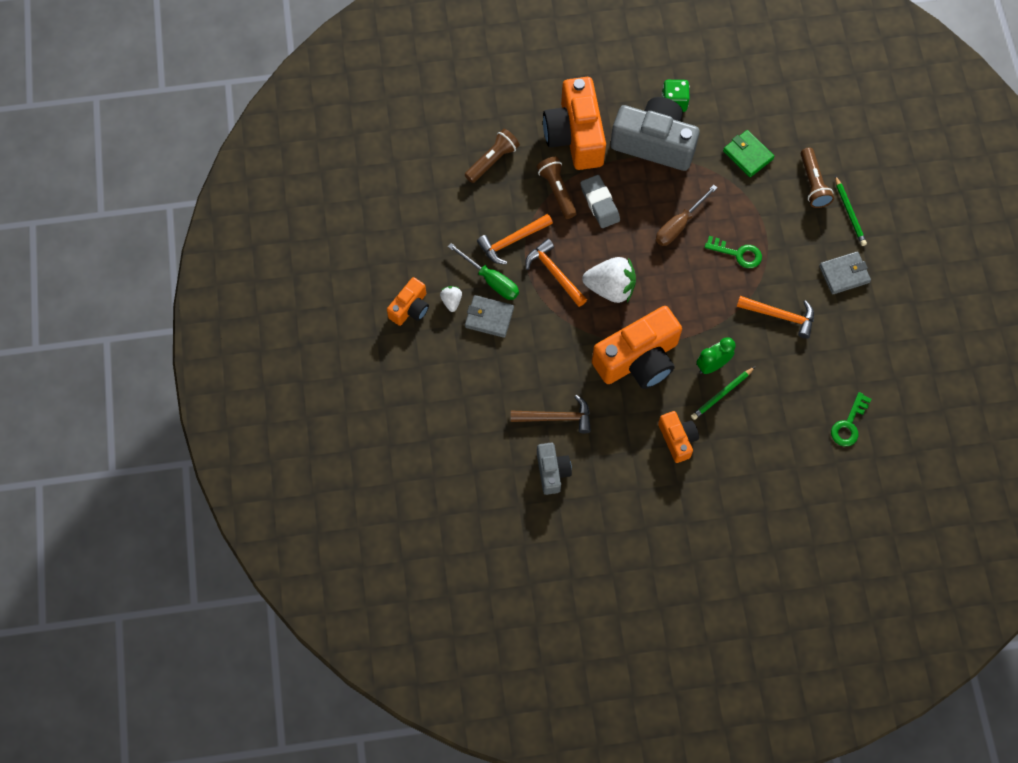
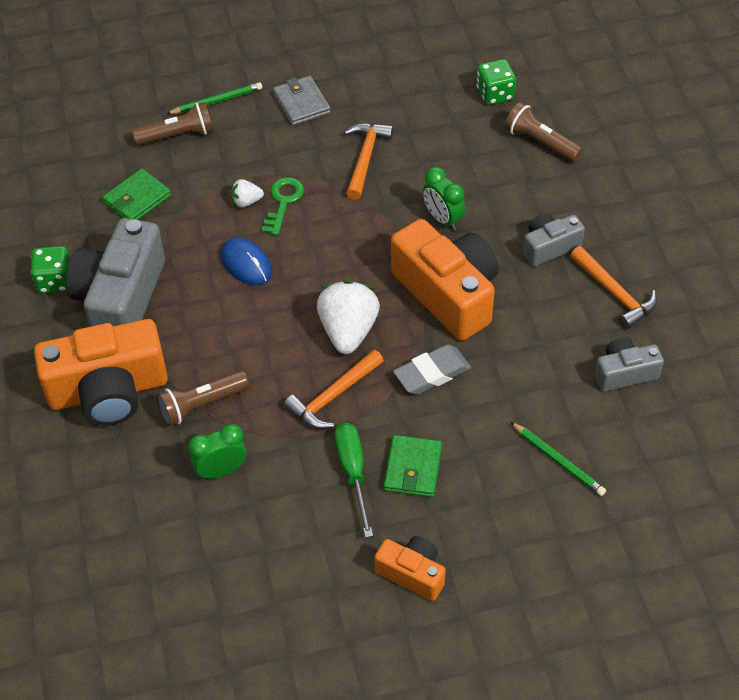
camera: 95 degrees left, 15 degrees down
(451, 301) = (393, 519): white strawberry -> white strawberry (246, 201)
(489, 317) = (413, 469): grey wallet -> green wallet
(491, 280) = (353, 472): green screwdriver -> green screwdriver turned 45 degrees counterclockwise
(492, 160) = (153, 491): brown flashlight -> brown flashlight (540, 142)
(503, 201) = (221, 470): none -> green clock
(512, 241) = (287, 452): orange hammer -> orange hammer (614, 293)
(556, 418) = (548, 375): brown hammer -> none
(599, 203) = (219, 353): grey eraser -> grey eraser (432, 373)
(677, 439) = (549, 247): orange camera -> grey camera
(679, 225) = (246, 264): brown screwdriver -> blue mouse
(722, 394) = (480, 208): green pencil -> green pencil (558, 460)
(849, 424) = (495, 94): green key -> green dice

